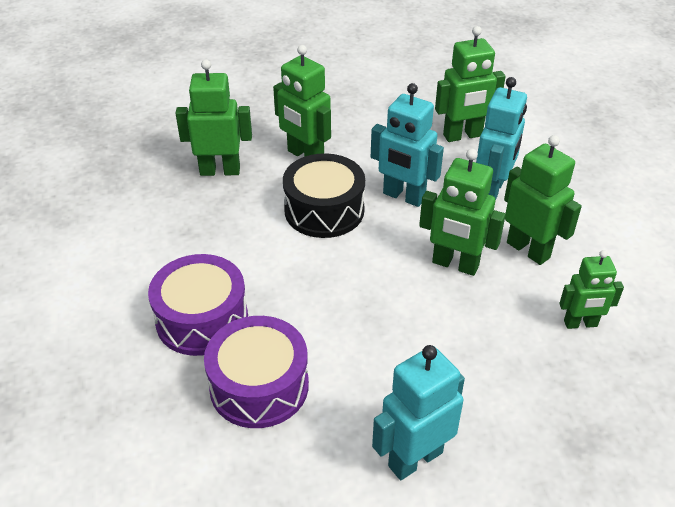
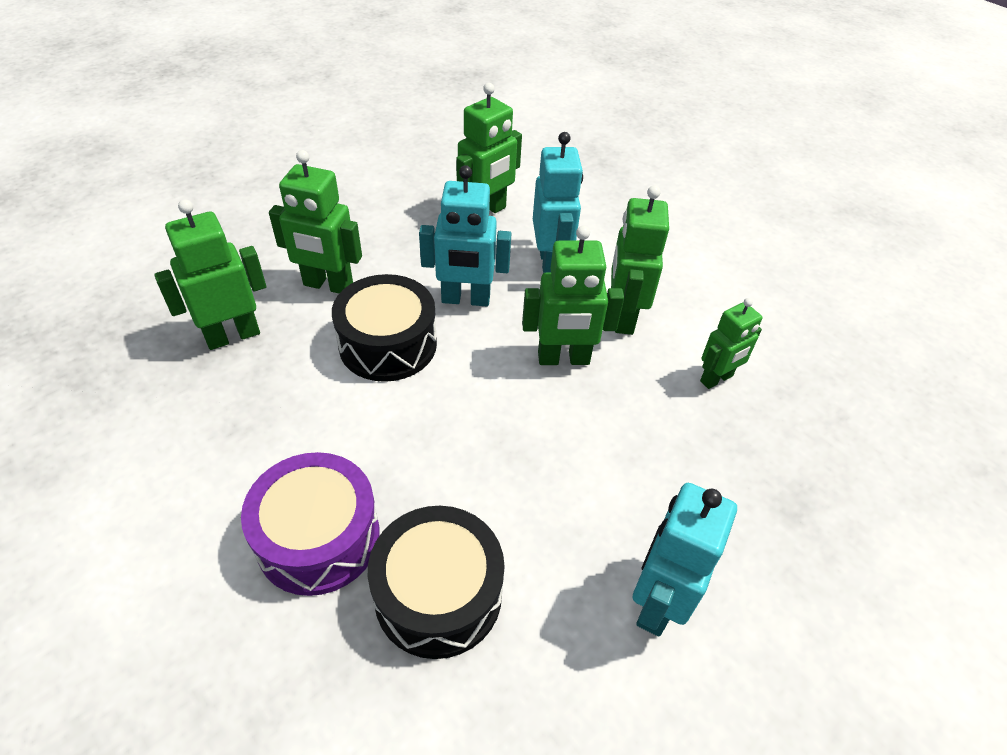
camera: 30 degrees left, 5 degrees up
(259, 386) = (438, 594): purple drum -> black drum
(528, 250) = (623, 317): green robot -> green robot turned 105 degrees counterclockwise

